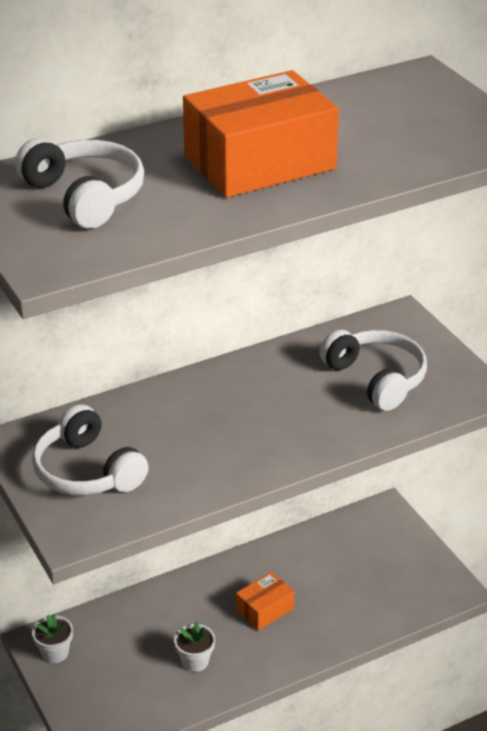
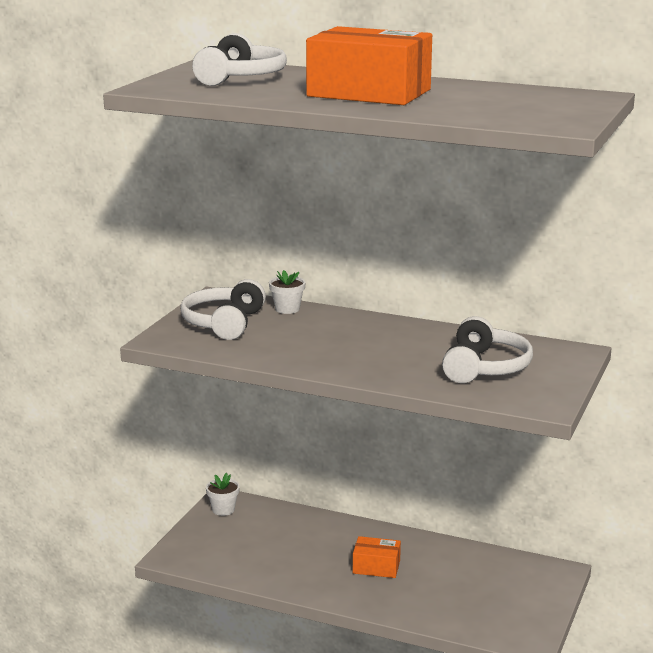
camera: 50 degrees right, 15 degrees down
(195, 661) = (288, 562): white flower pot -> white flower pot (287, 309)

